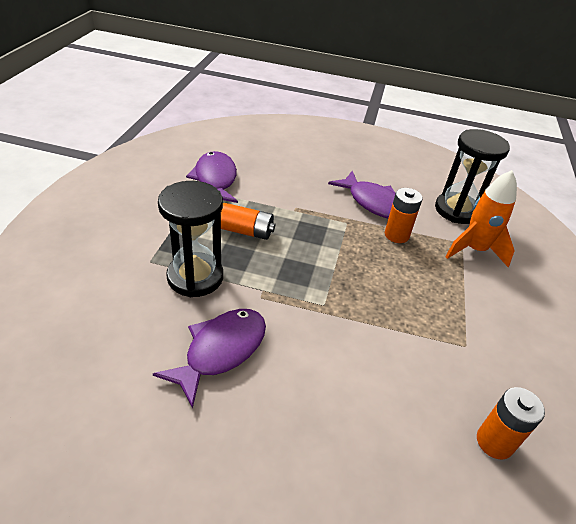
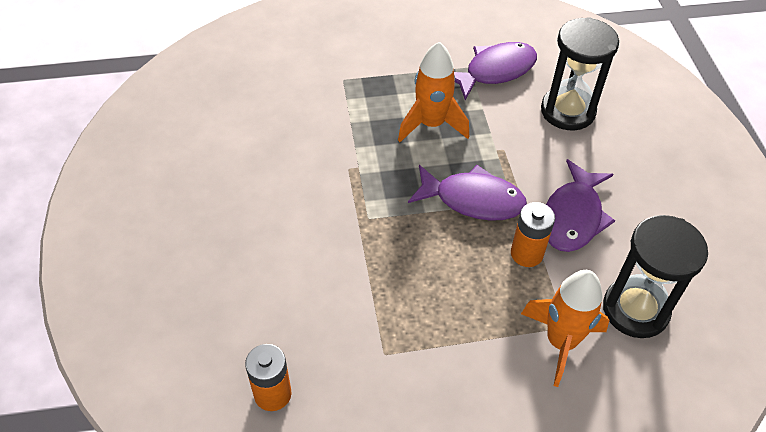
camera: 70 degrees right, 10 degrees up
(195, 277) = (343, 115): black hourglass -> black hourglass (567, 111)
(221, 351) = (271, 165): purple fish -> purple fish (473, 200)
(245, 231) = (431, 124): orange battery -> orange rocket

